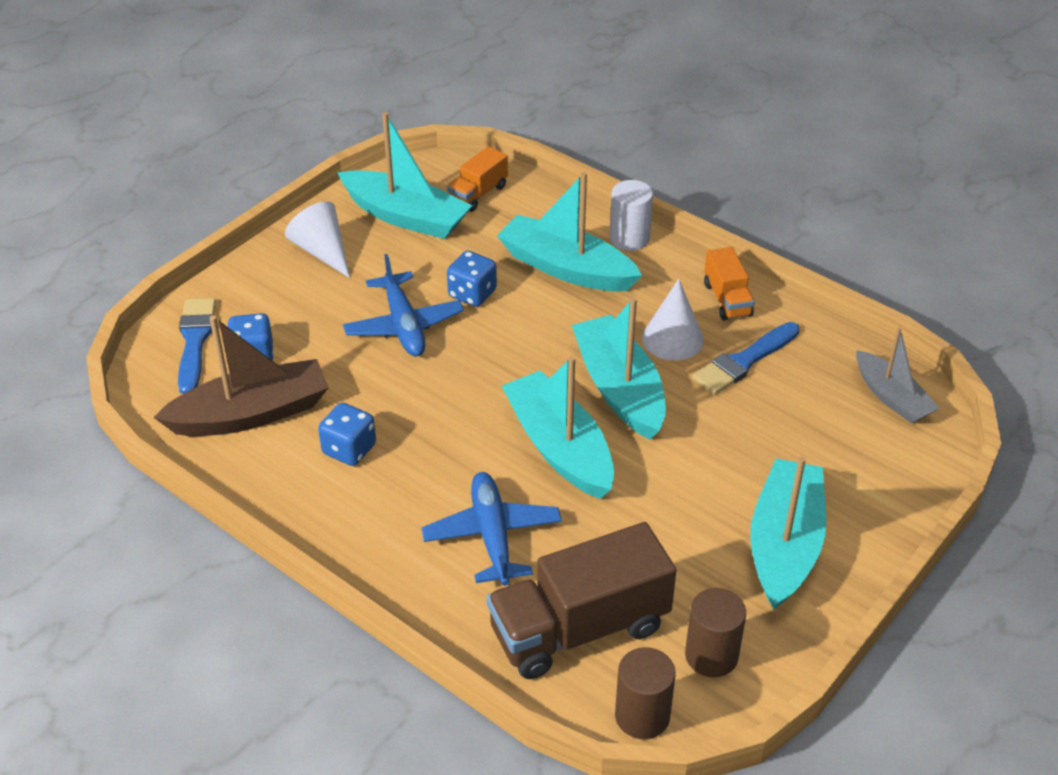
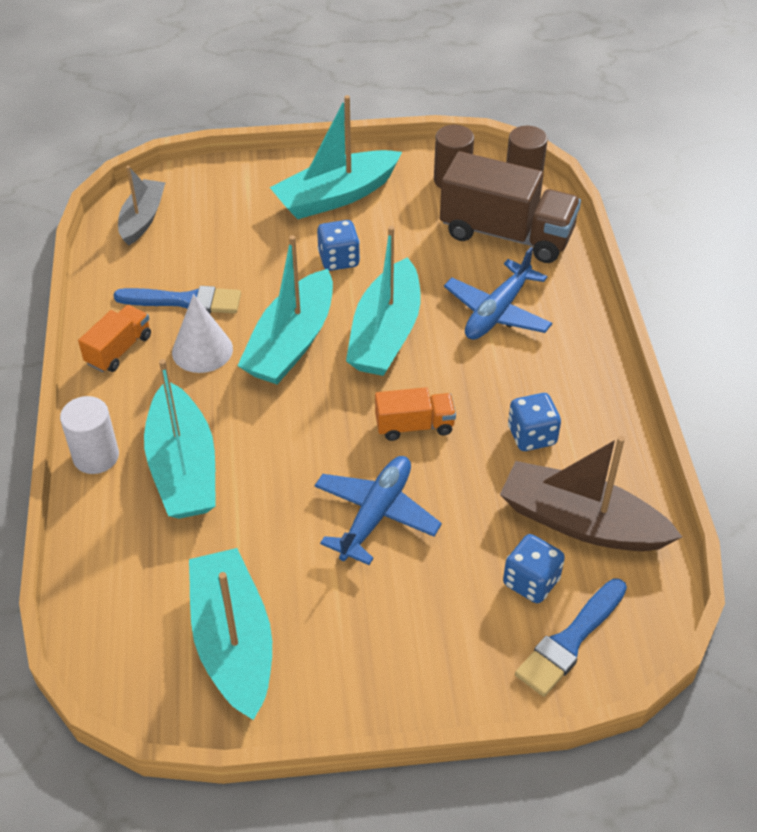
camera: 135 degrees left, 5 degrees up
(322, 251) = (356, 662): white cone -> none
(472, 294) = (286, 502): blue dice -> blue dice (339, 259)
(478, 194) = (137, 615): orange truck -> orange truck (414, 426)

